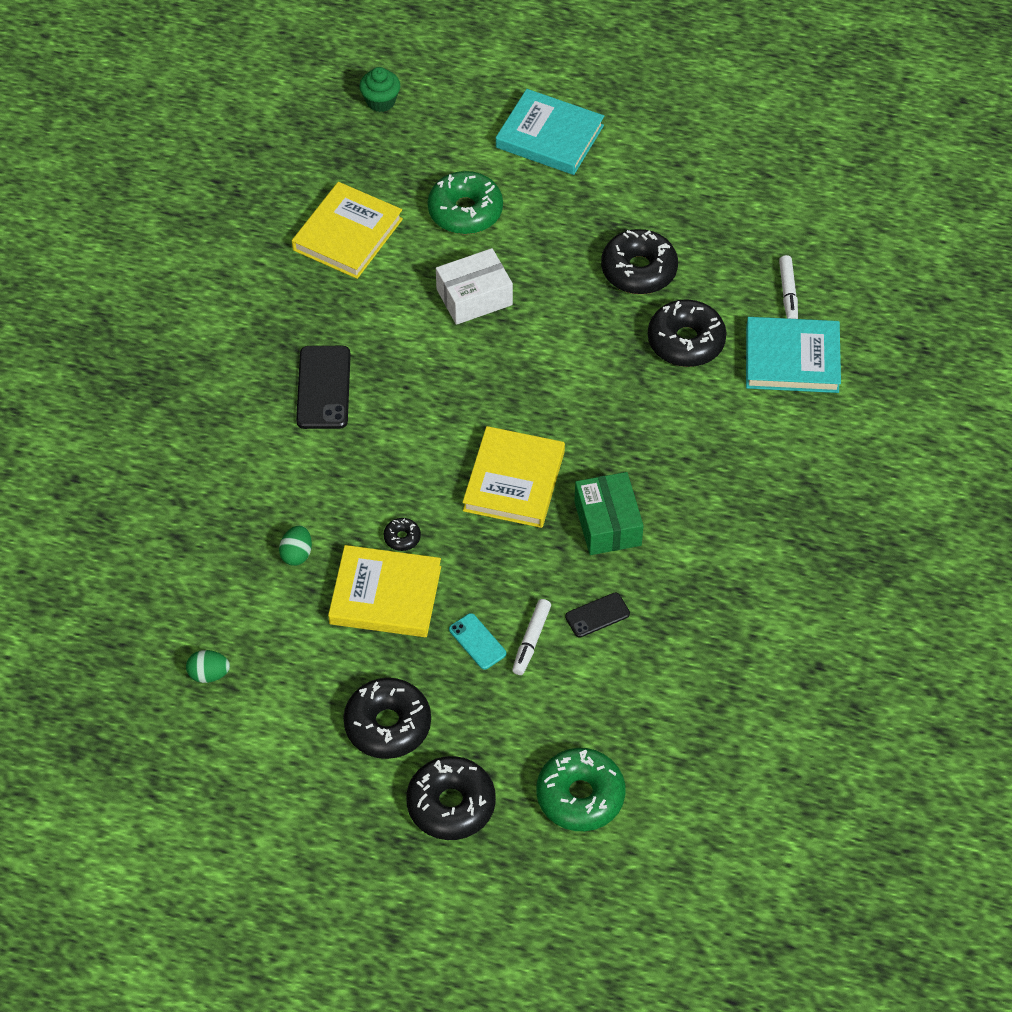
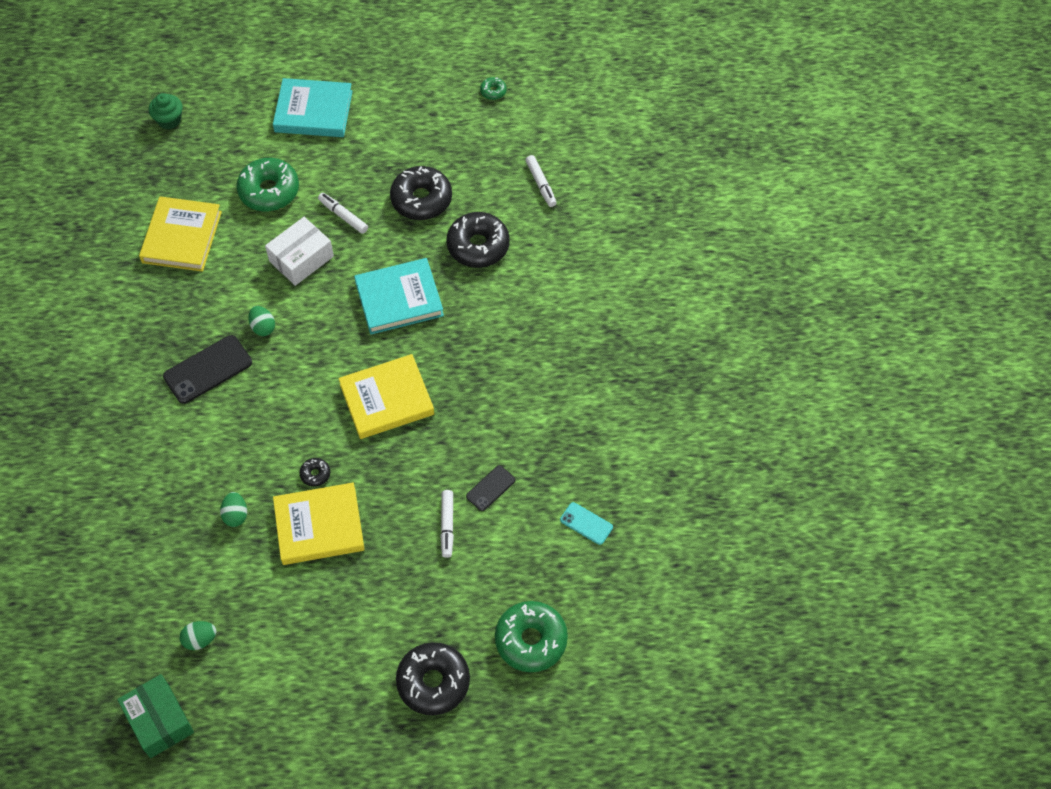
camera: 20 degrees left, 5 degrees up
(323, 388) = (208, 369): black phone -> black phone turned 75 degrees clockwise
(388, 725) = (360, 633): black donut -> none
(402, 360) = (263, 327): none -> green egg
(477, 641) = (405, 540): turquoise phone -> turquoise phone (586, 523)
(514, 481) = (387, 399): yellow book -> yellow book turned 75 degrees clockwise
(540, 263) = (343, 216): none -> white marker
(607, 523) = (471, 411): green box -> green box (159, 720)
(771, 171) = (493, 91): none -> green donut
(792, 359) = (563, 236): turquoise book -> turquoise book (399, 299)

